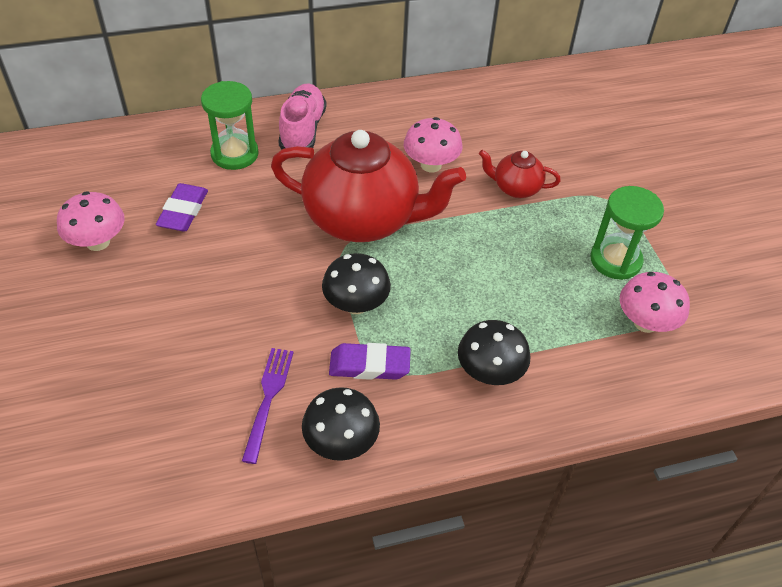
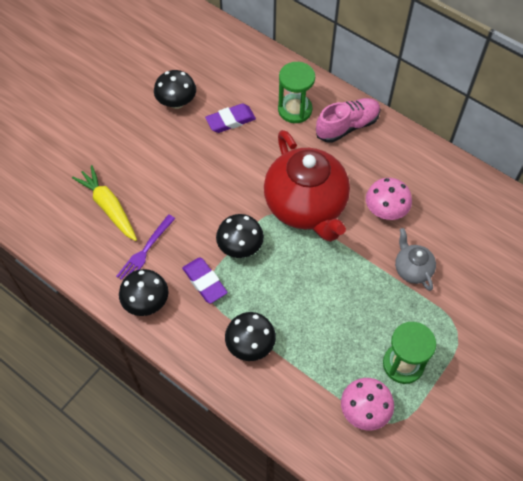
camera: 55 degrees right, 10 degrees up
(98, 242) = (176, 102): pink mushroom -> black mushroom
(164, 400) = (108, 207): none -> yellow carrot
(268, 399) = (145, 251): purple fork -> purple fork turned 150 degrees clockwise
(515, 188) = (412, 269): red teapot -> grey teapot

